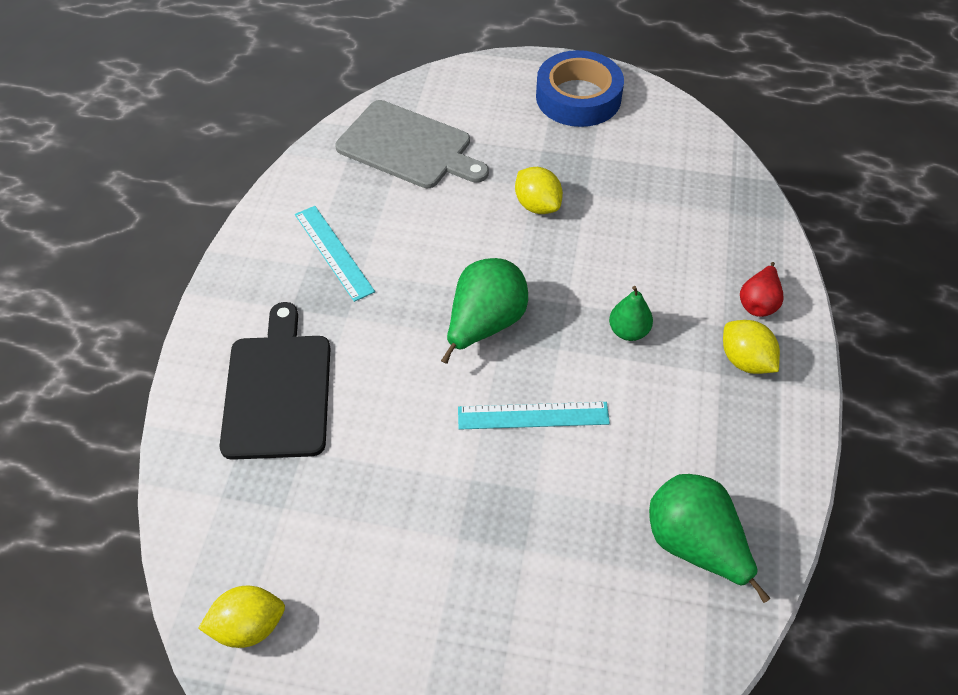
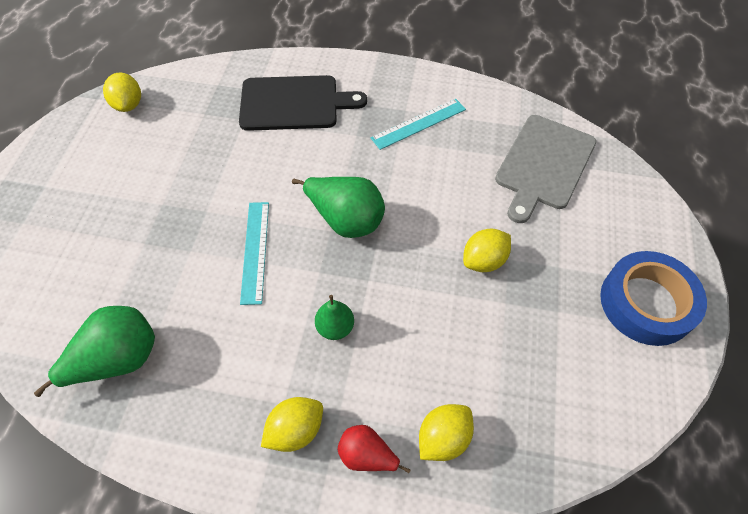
camera: 90 degrees right, 5 degrees up
(731, 247) = (443, 438): none -> yellow lemon

